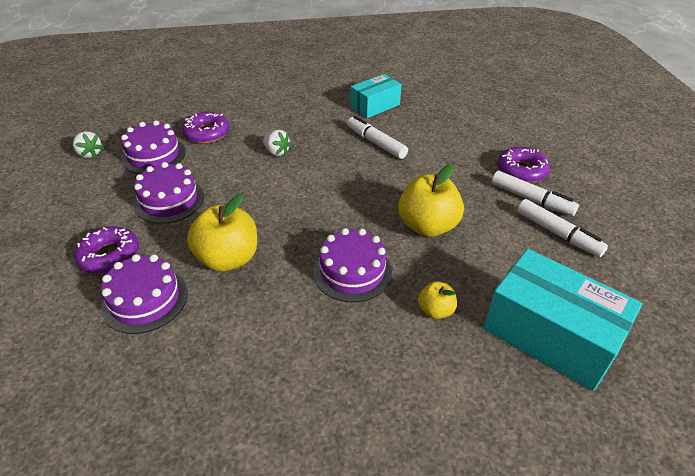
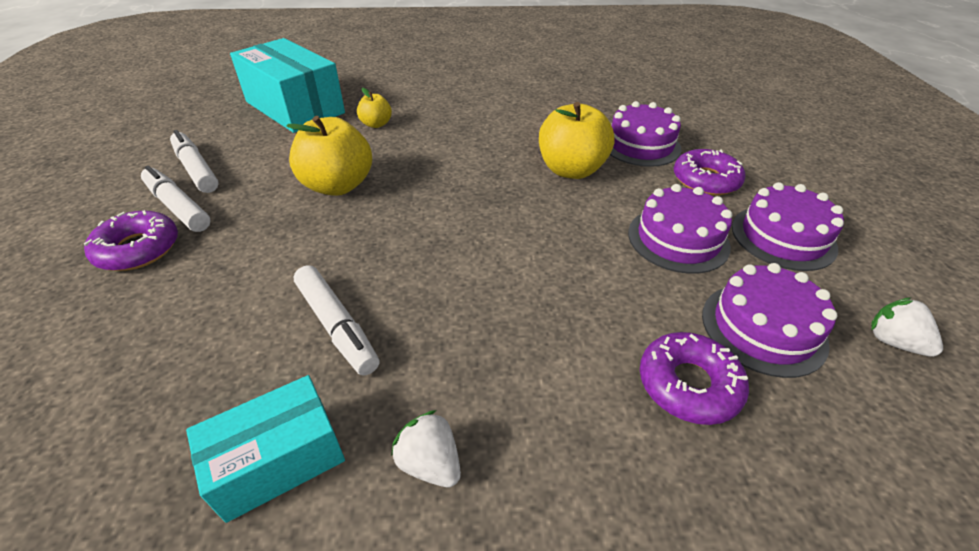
camera: 175 degrees left, 0 degrees up
(277, 152) = (530, 318): white strawberry -> white strawberry (430, 463)
(352, 271) = (441, 152): purple cake -> purple cake (783, 237)

